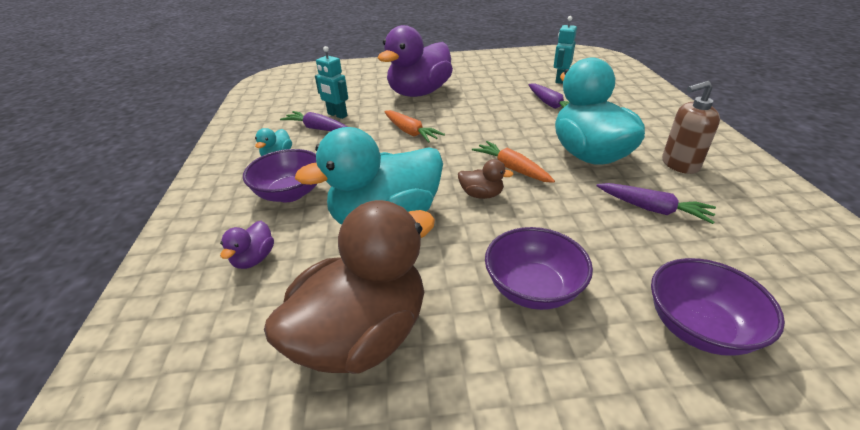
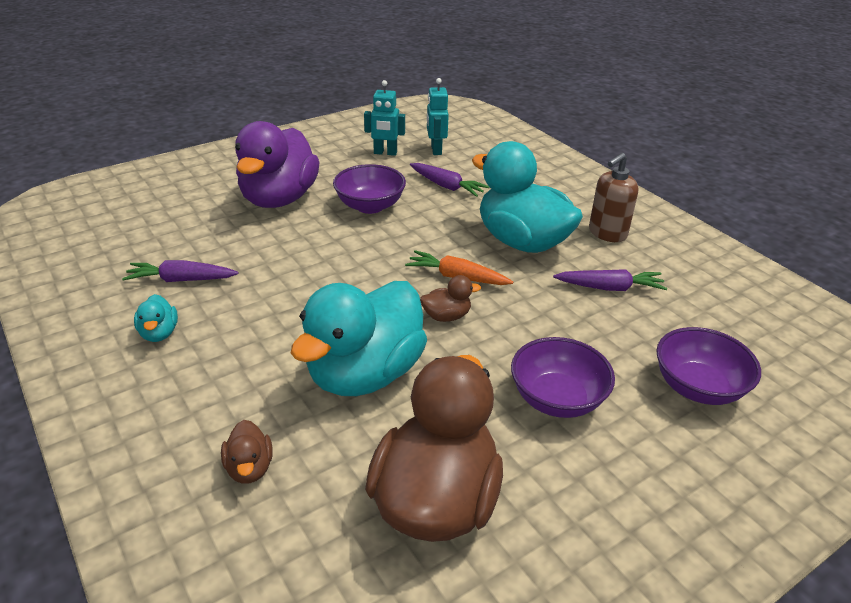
camera: 30 degrees left, 0 degrees up
(254, 259) = (249, 468): purple duck -> brown duck
(290, 193) = (222, 377): purple bowl -> purple bowl (370, 206)
(337, 115) = (192, 254): turquoise robot -> turquoise robot (385, 153)
(410, 132) = (310, 257): orange carrot -> none

